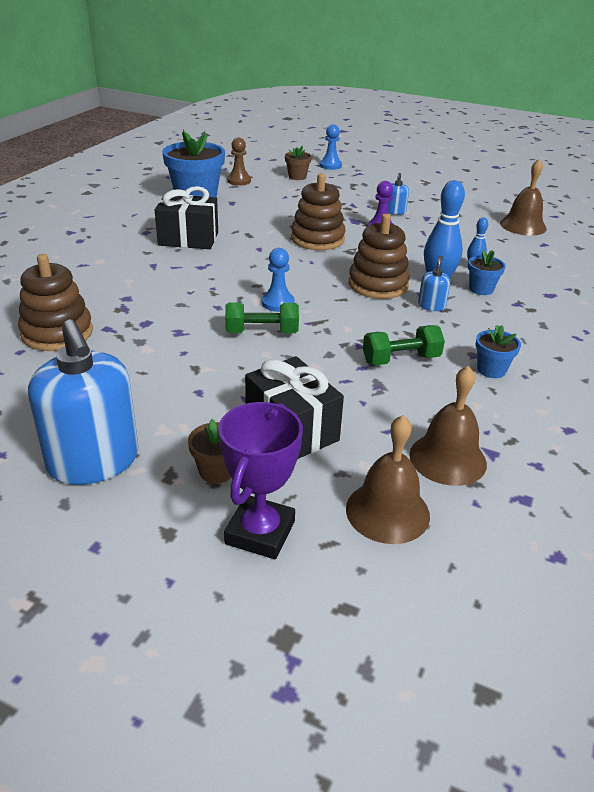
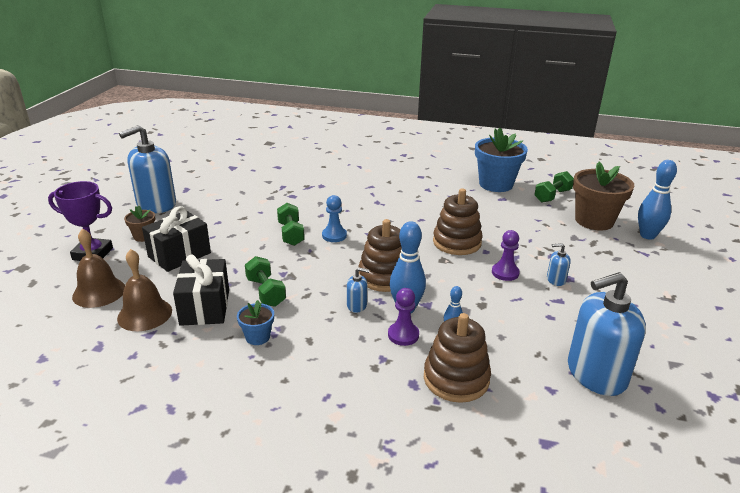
camera: 80 degrees right, 5 degrees down
(57, 333) = (274, 175): brown stacking toy -> brown stacking toy (456, 379)
(188, 239) = (419, 191): black gift -> black gift (205, 307)
(239, 181) = (552, 196): brown pawn -> green dumbbell
(297, 177) = (594, 221): brown flower pot -> brown flower pot, size x2.07
(330, 165) = (647, 235): blue pawn -> blue bowling pin
(481, 289) = (403, 335): blue flower pot -> purple pawn
(523, 226) = (596, 374): brown bell -> blue soap dispenser

